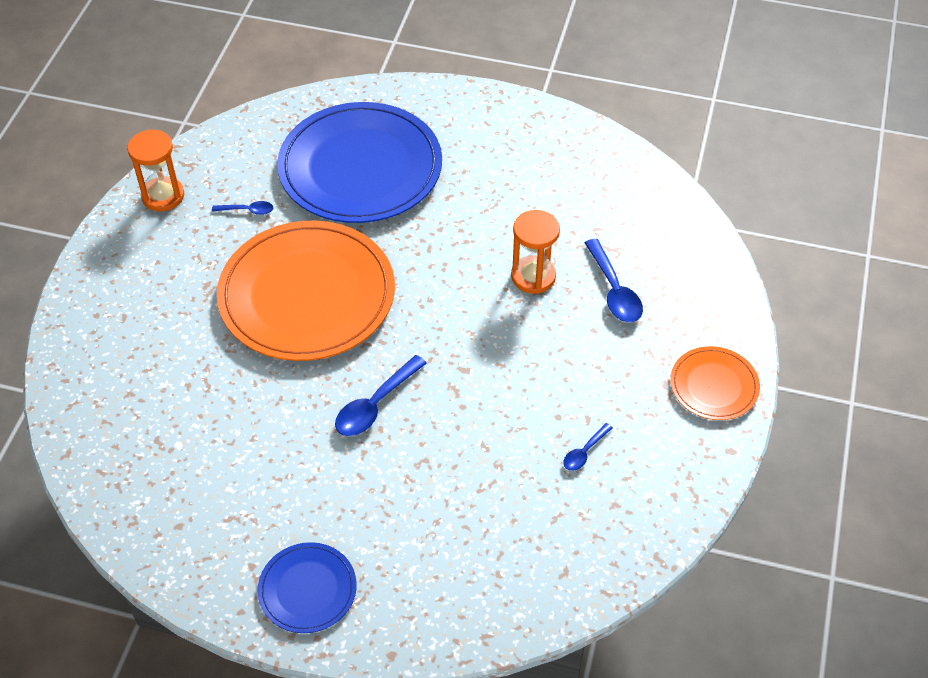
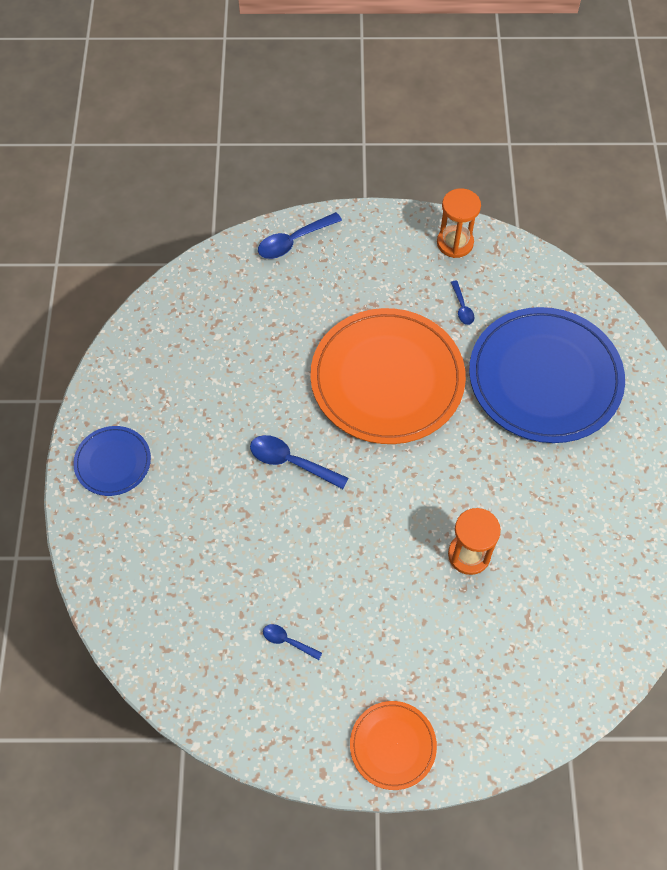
camera: 75 degrees right, 10 degrees up
(614, 290) = (477, 631): blue spoon -> blue spoon (293, 241)

